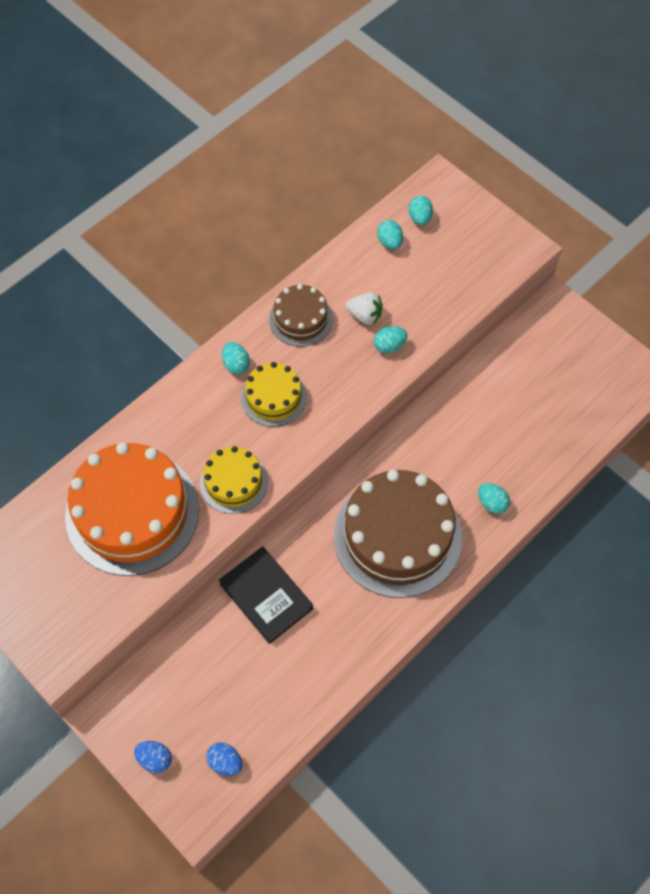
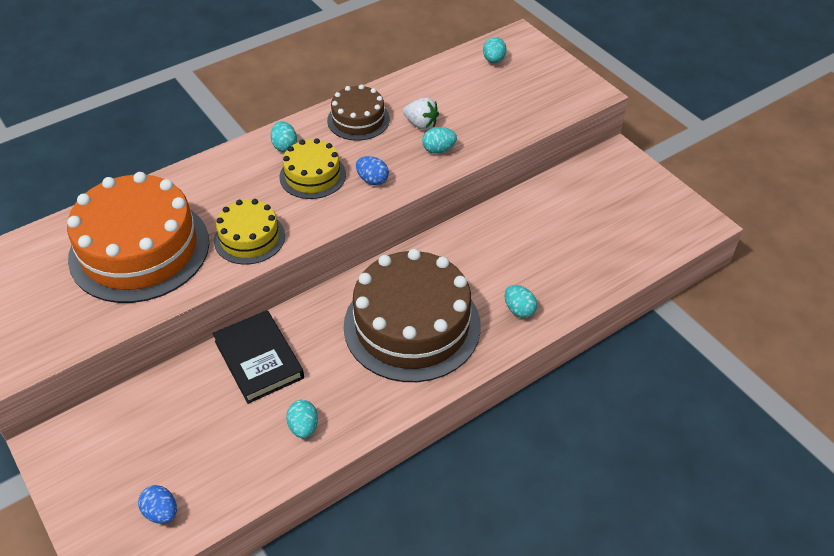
camera: 10 degrees right, 15 degrees down
(155, 759) = (86, 496): blue egg -> blue egg (372, 180)
(389, 242) = (460, 74): turquoise egg -> turquoise egg (303, 427)

